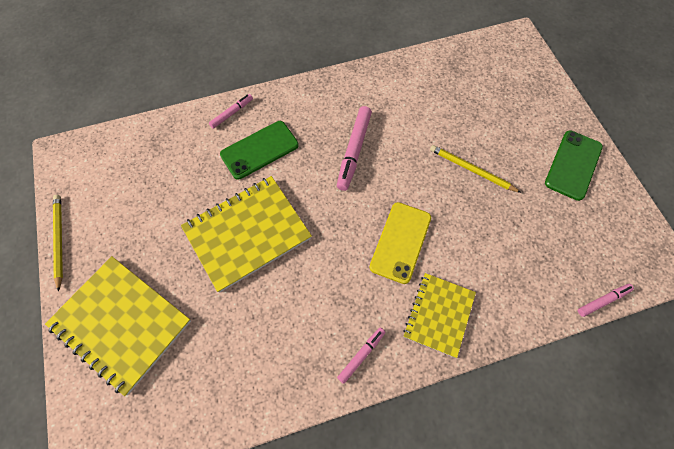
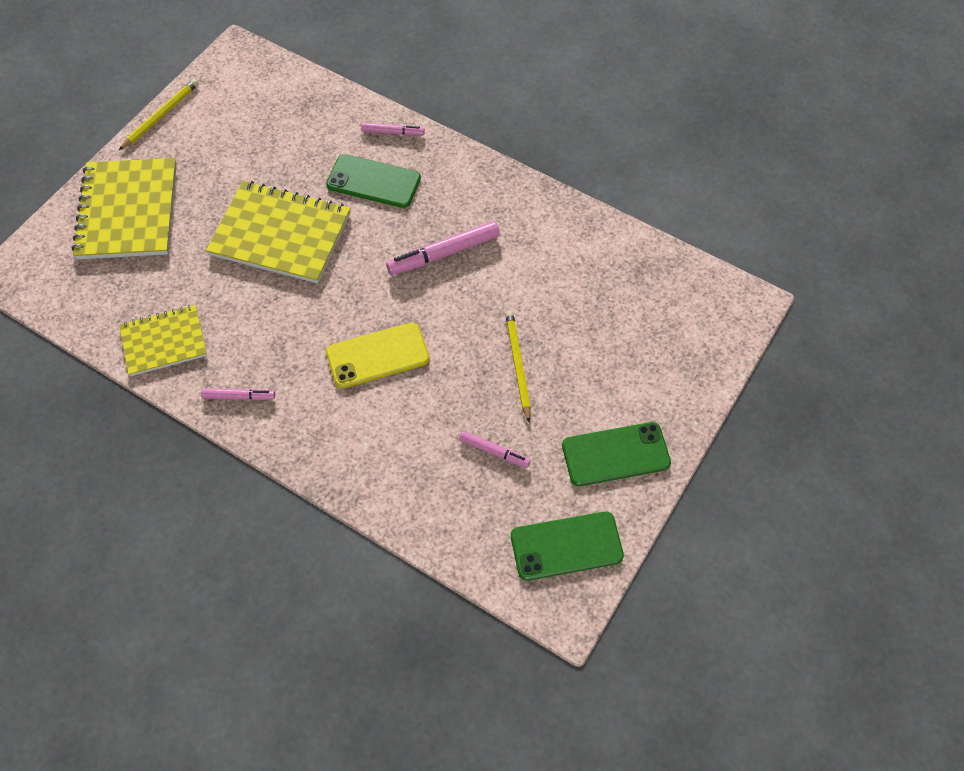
camera: 50 degrees right, 5 degrees down
(439, 315) = (329, 433): yellow notebook -> yellow notebook (164, 342)
(603, 301) = (467, 568): pink marker -> pink marker (494, 452)
(621, 234) = (566, 546): none -> green phone

